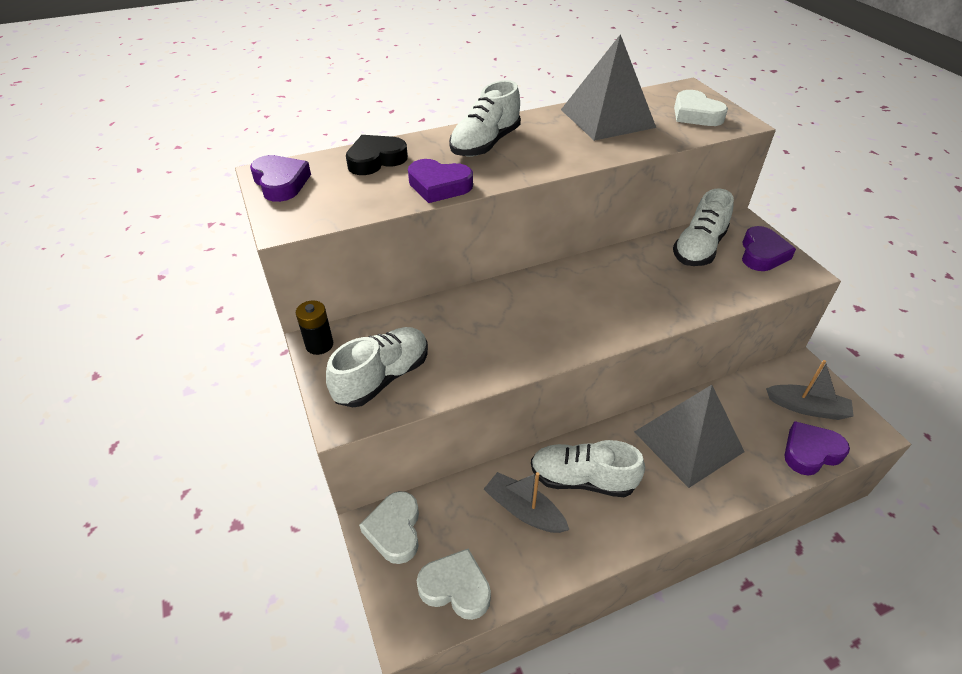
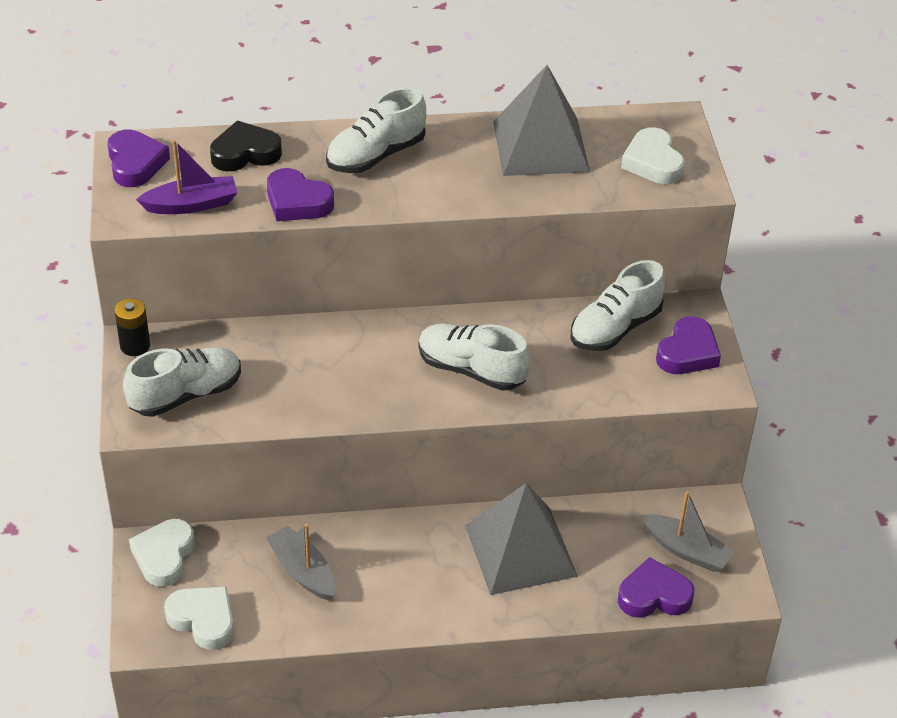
camera: 15 degrees right, 0 degrees up
(345, 204) = (191, 204): none -> purple boat
(582, 479) = (380, 558): white shoe -> white shoe (471, 370)

